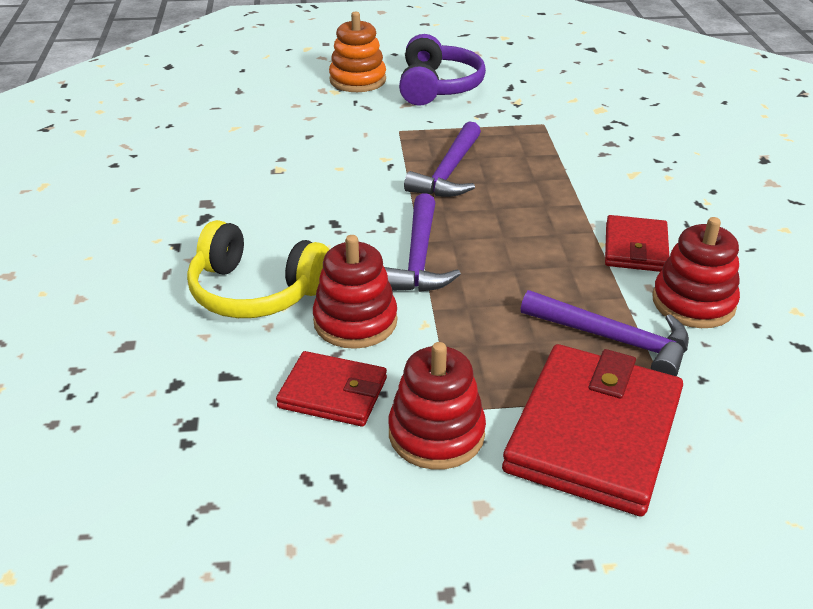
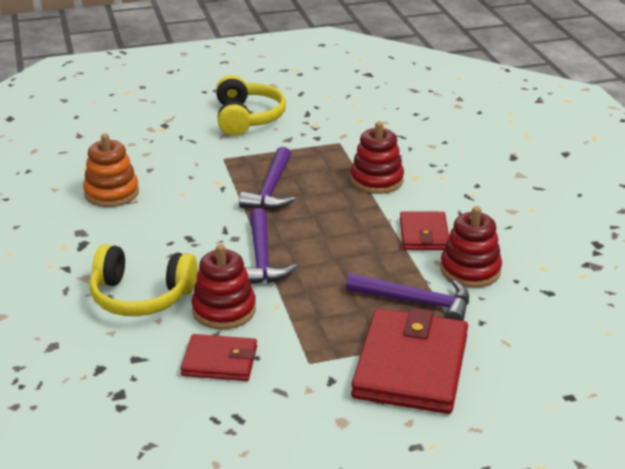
camera: 10 degrees left, 5 degrees down
(358, 80) = (178, 118): orange stacking toy -> orange stacking toy (111, 193)
(436, 434) = (301, 379): red stacking toy -> red stacking toy (377, 180)
(438, 87) = (247, 118): purple headphones -> yellow headphones

